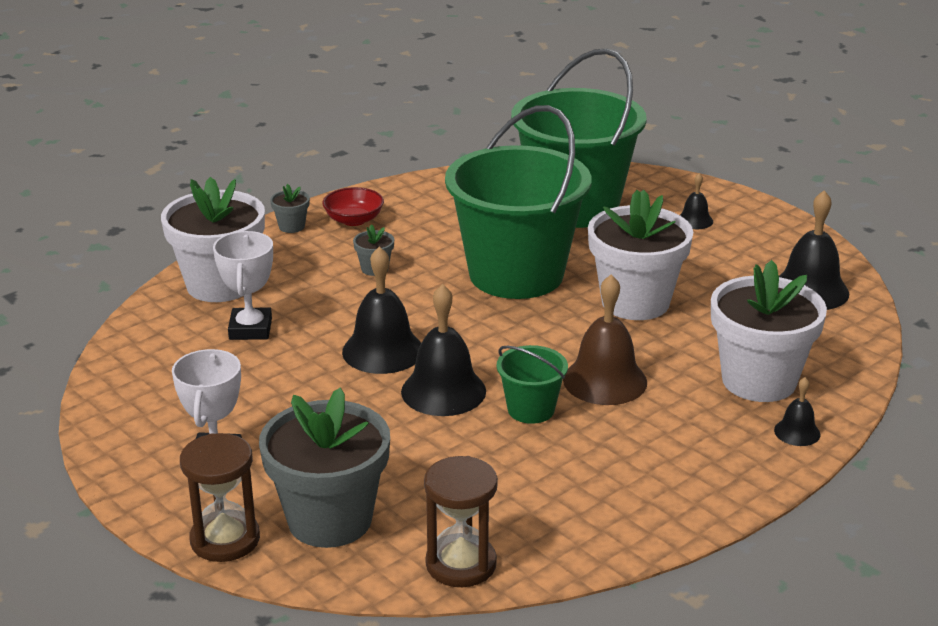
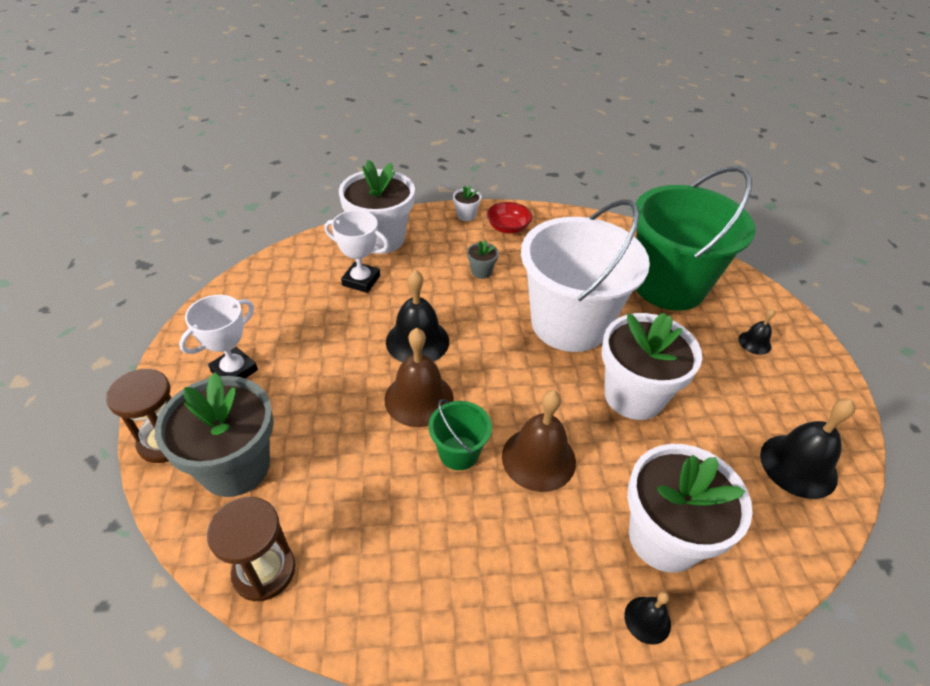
camera: 35 degrees right, 15 degrees up
(250, 329) = (361, 280): white trophy -> white trophy turned 75 degrees clockwise
(291, 226) = (466, 215): grey flower pot -> white flower pot
(443, 391) = (419, 398): black bell -> brown bell
(516, 274) = (569, 323): green bucket -> white bucket

